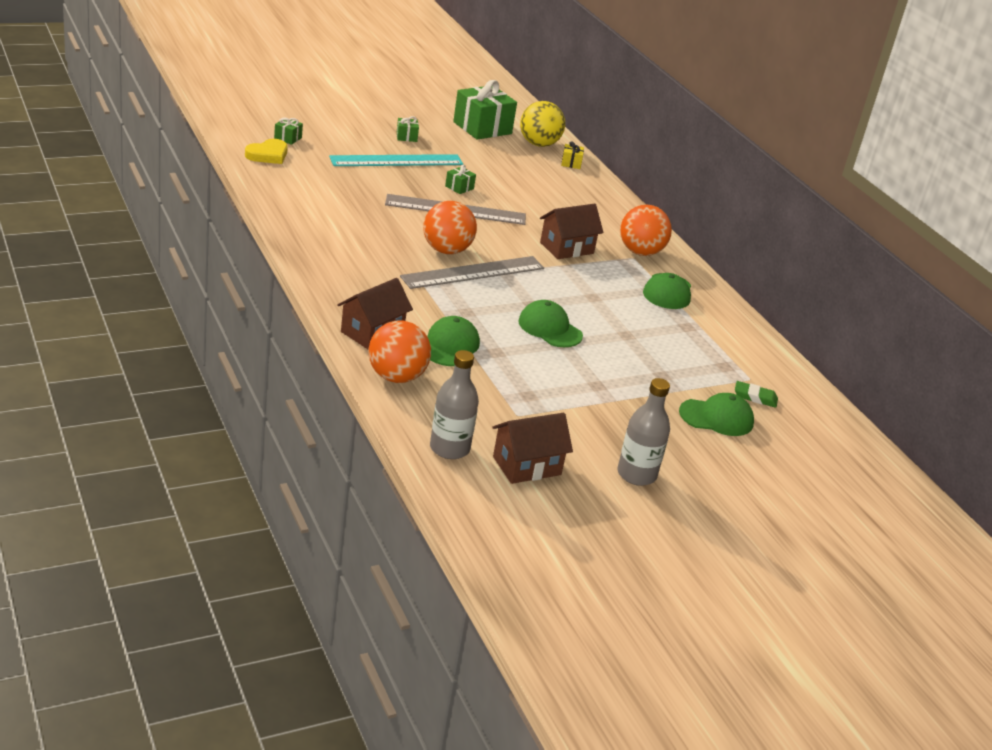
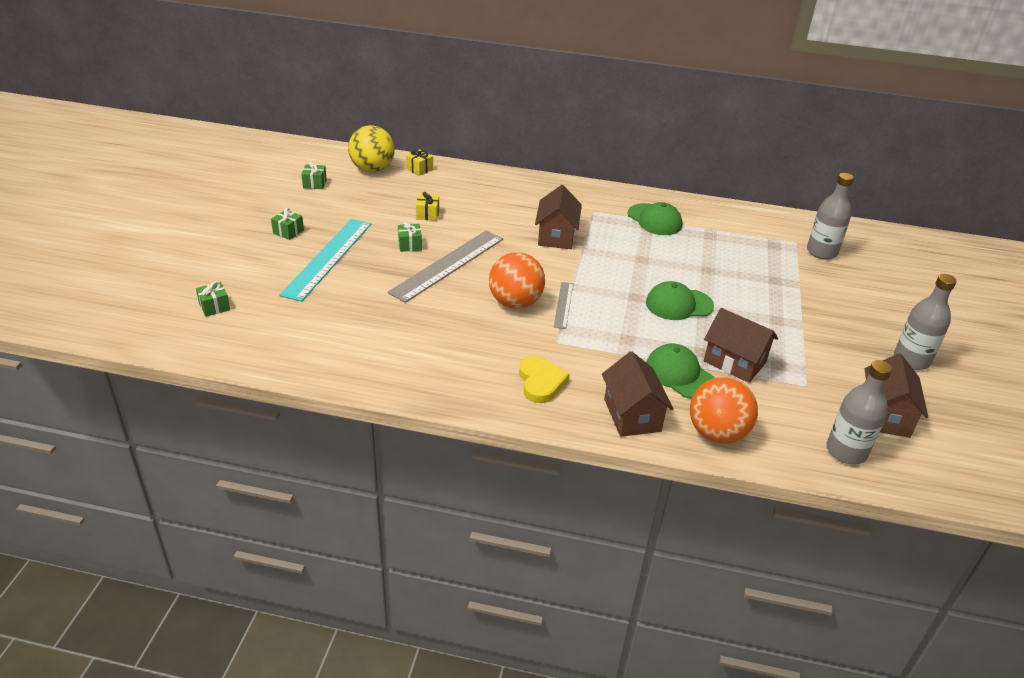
camera: 50 degrees left, 5 degrees up
(268, 155) = (236, 336): yellow heart -> yellow heart (541, 382)
(473, 272) = (563, 305): grey ruler -> grey ruler, size x0.49
(482, 128) = (314, 184): green gift -> green gift, size x0.44
(503, 371) = (734, 362): none -> brown house
(511, 184) = (427, 214): none -> yellow gift
(640, 252) = (587, 204): orange ball -> none
(716, 417) = (843, 283): green cap -> none
(755, 397) = (821, 252): green eraser -> grey bottle

